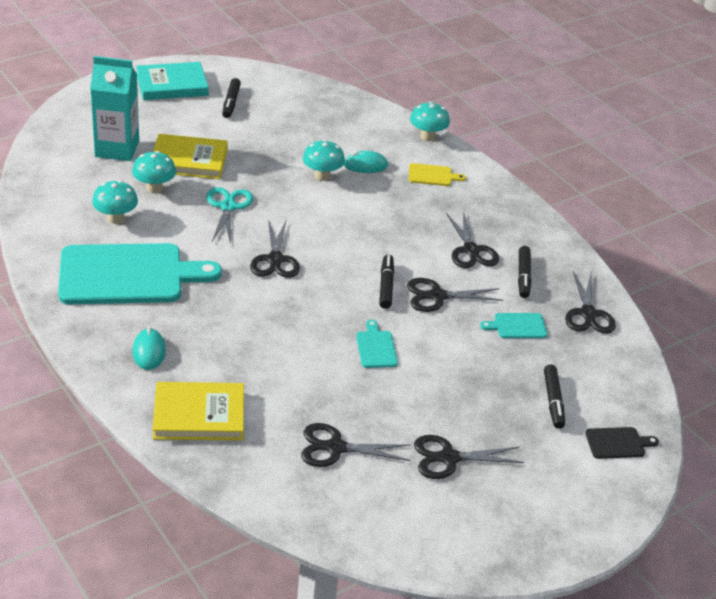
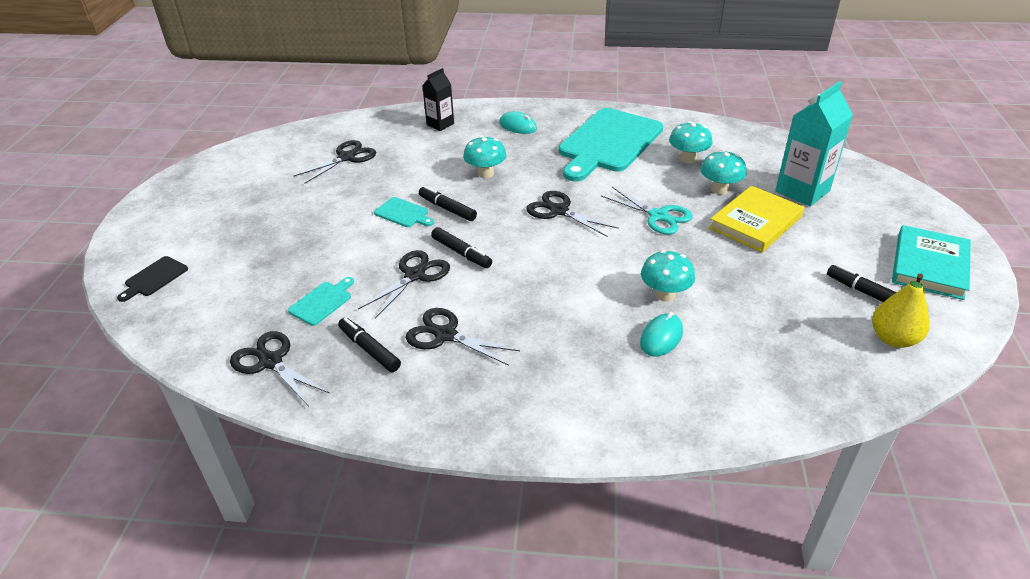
camera: 135 degrees right, 0 degrees up
(199, 415) = (440, 124): yellow book -> black carton
(268, 88) = (893, 339): none -> yellow pear
(427, 136) = (687, 432): turquoise mushroom -> turquoise mushroom (485, 173)
(432, 175) = (598, 384): yellow cutting board -> none
(449, 458) = (272, 194): black scissors -> none
(553, 401) = (233, 270): black marker -> black marker (447, 209)

